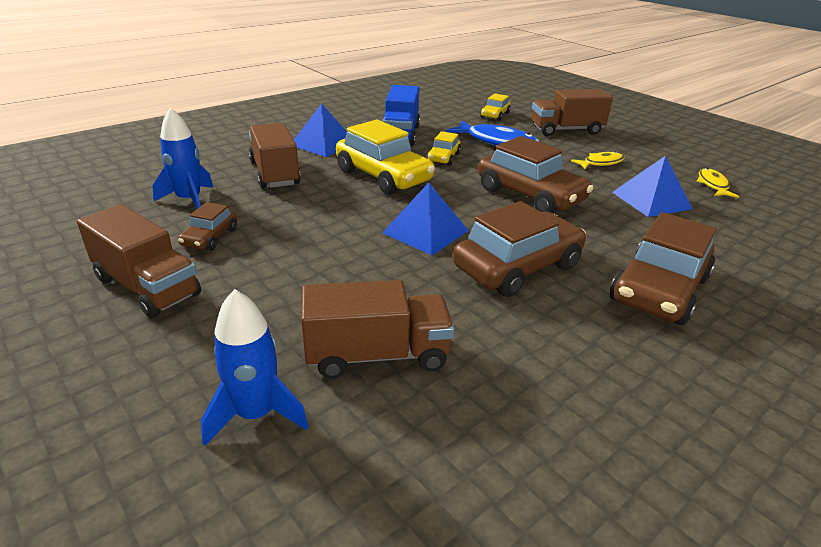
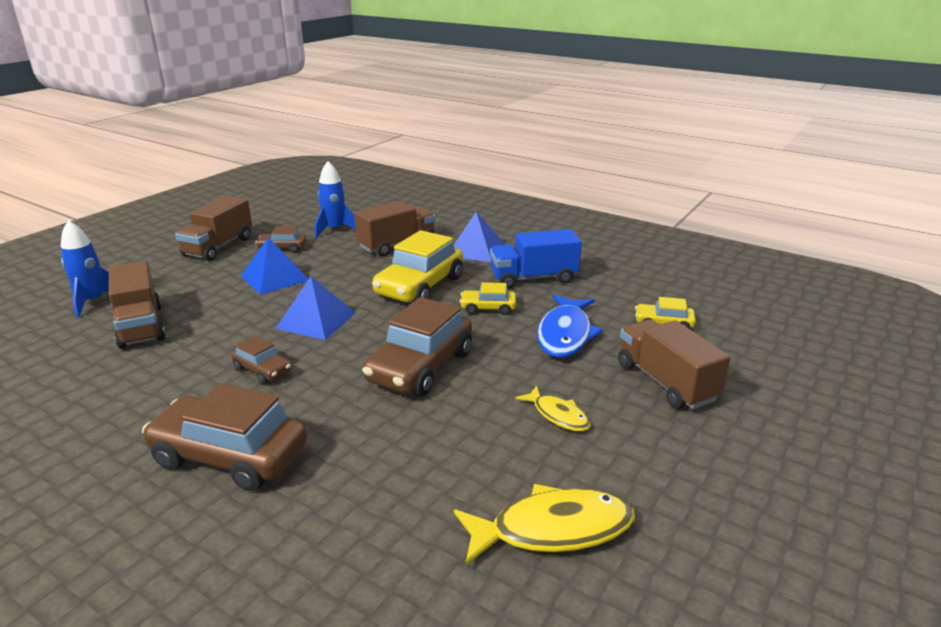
camera: 75 degrees right, 5 degrees down
(517, 267) = (262, 370): brown car -> brown car, size x0.50
(651, 200) = (456, 459): blue pyramid -> blue pyramid (274, 278)
(713, 185) = (553, 530): yellow fish -> yellow fish, size x1.75

